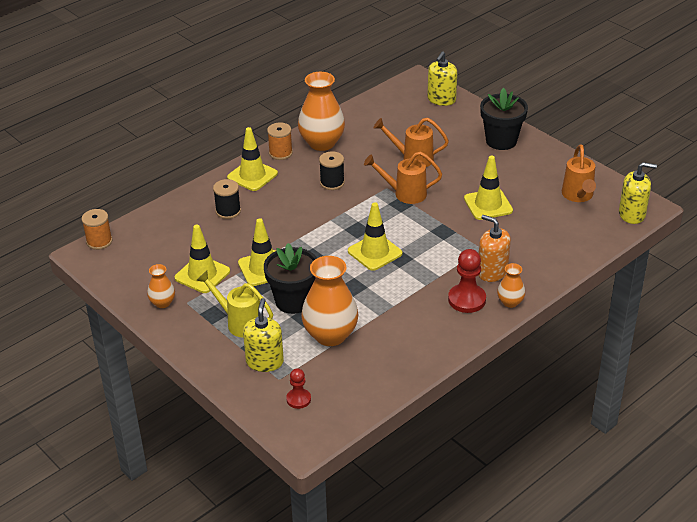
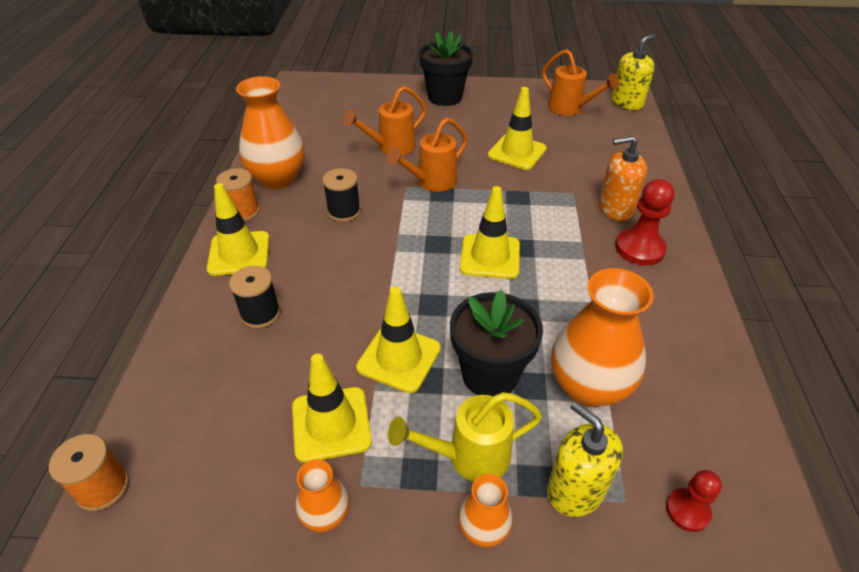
camera: 45 degrees left, 5 degrees up
(441, 99) = (344, 88): yellow soap dispenser -> none
(510, 302) = (673, 226): orange vase -> orange vase (483, 529)

